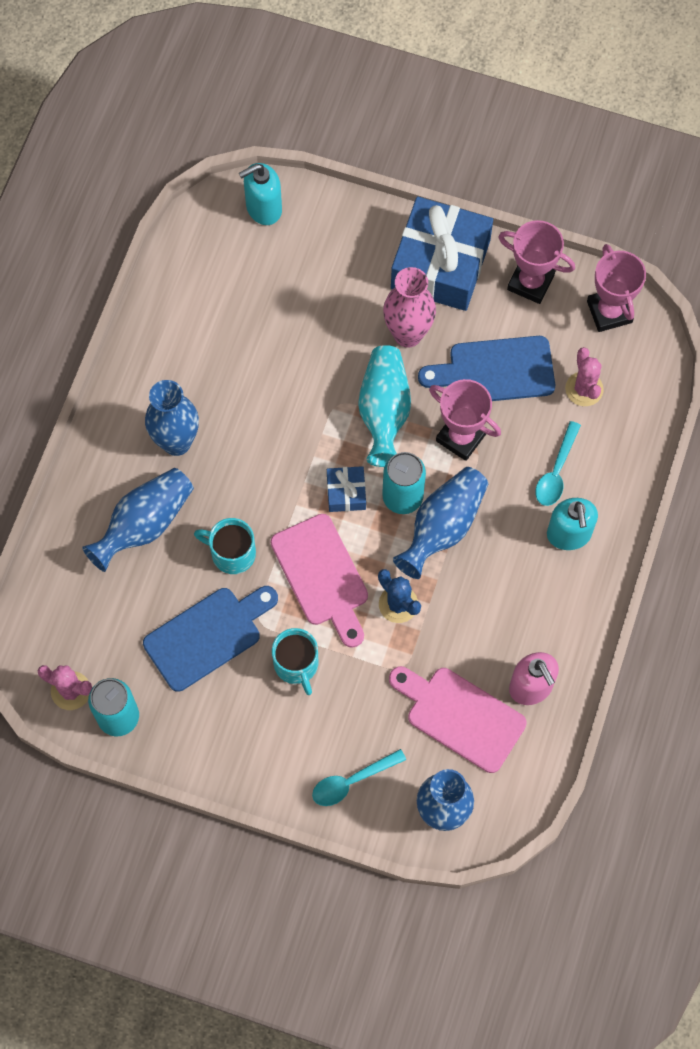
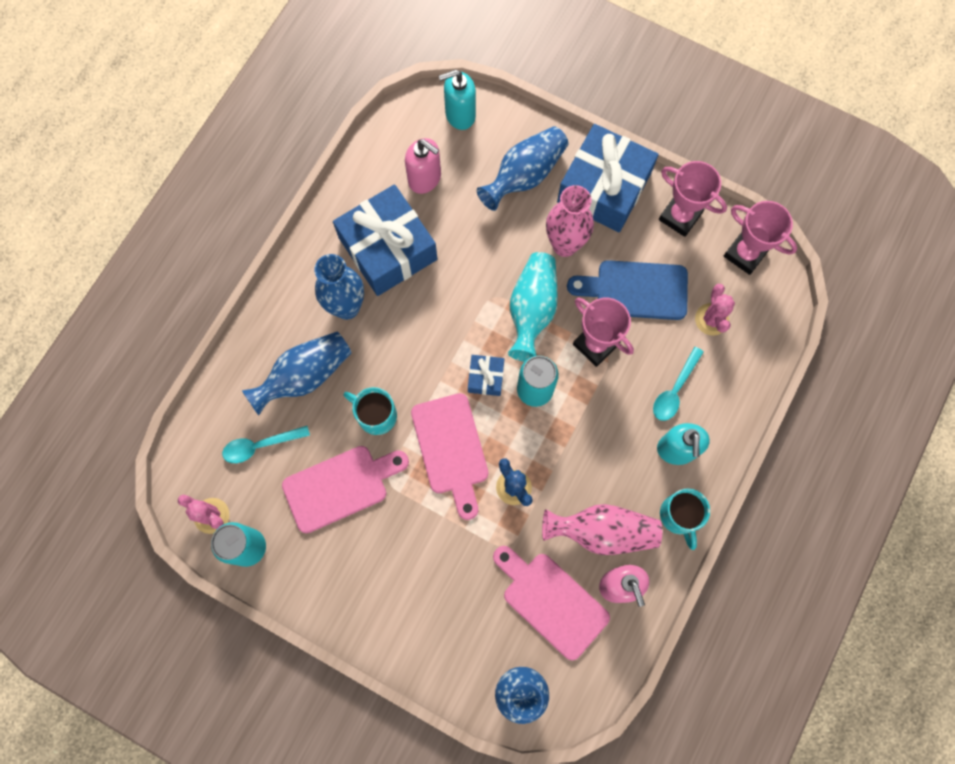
camera: 10 degrees right, 5 degrees up
(207, 636) = (340, 486): blue cutting board -> pink cutting board
(210, 370) = (388, 249): none -> blue gift
(237, 286) = (425, 178): none -> pink soap dispenser
(296, 665) = (414, 527): turquoise mug -> turquoise mug (679, 516)
(352, 781) = (443, 645): turquoise spoon -> turquoise spoon (260, 445)
(442, 527) = (565, 423): blue vase -> blue vase (524, 175)
(502, 634) = (602, 531): none -> pink vase
(609, 312) = (745, 254): pink trophy -> pink trophy turned 45 degrees counterclockwise

